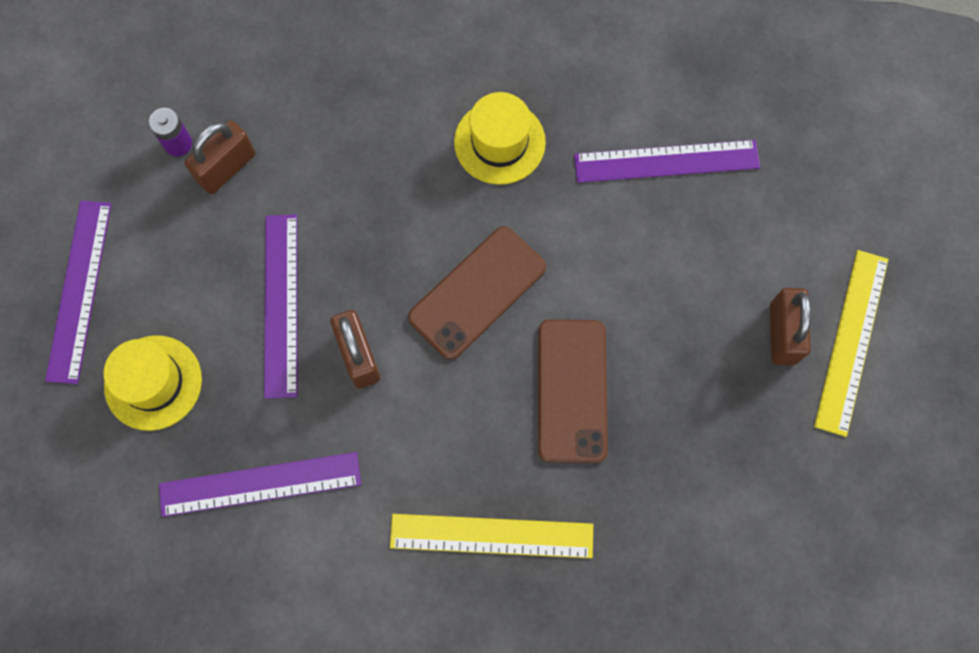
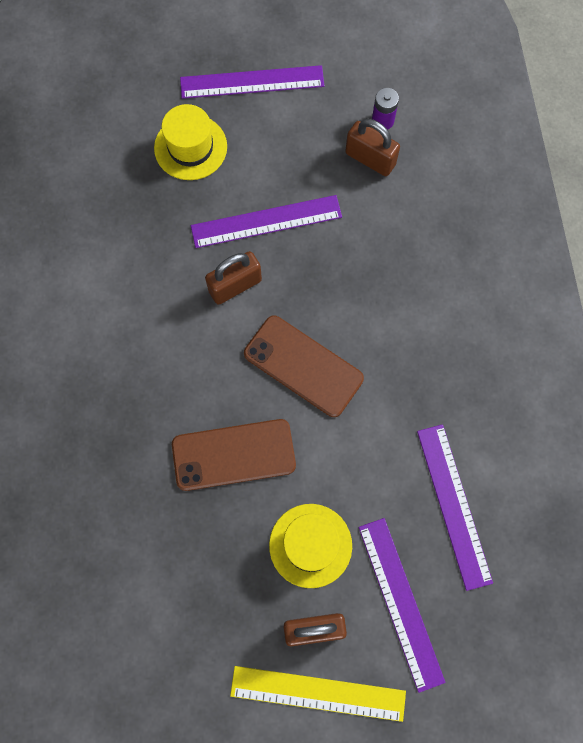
camera: 80 degrees right, 0 degrees up
(260, 484) = (125, 236): purple ruler -> purple ruler (400, 603)
(491, 535) = (108, 411): yellow ruler -> none
(499, 142) = (439, 361): yellow hat -> yellow hat (310, 545)

